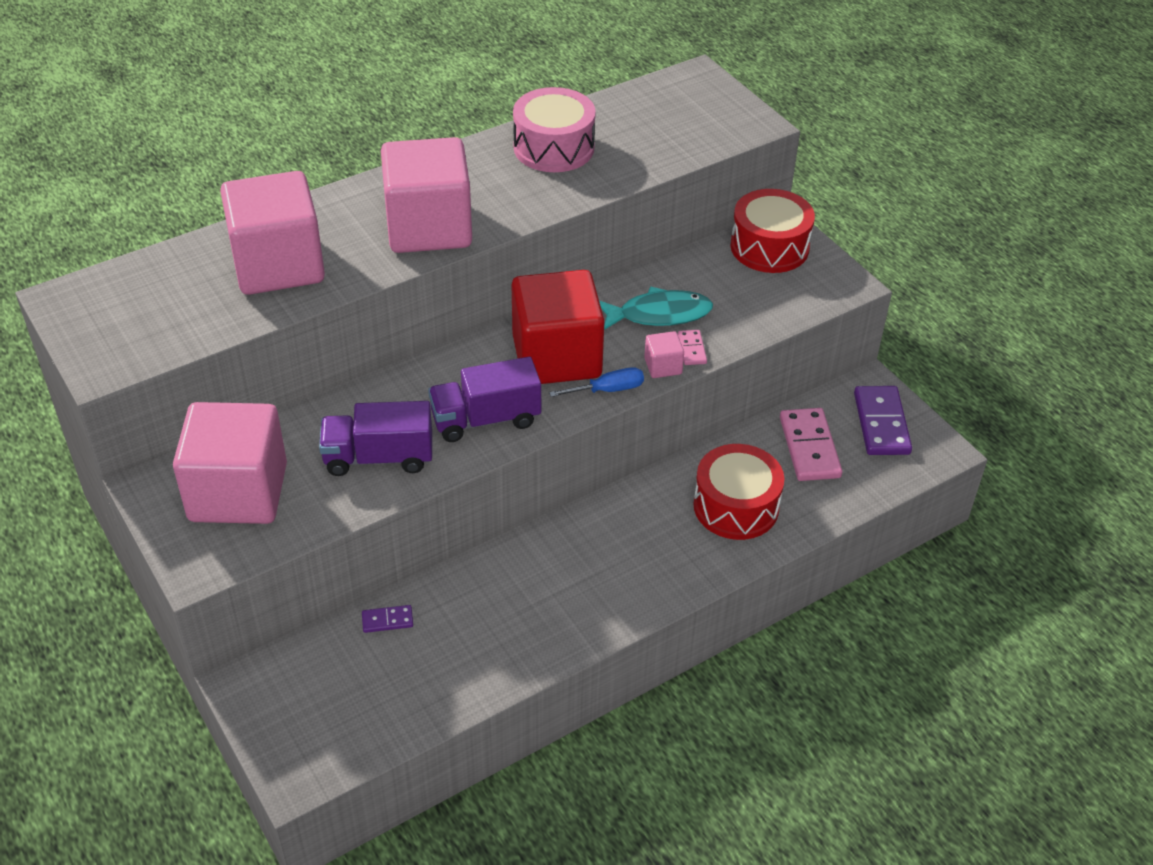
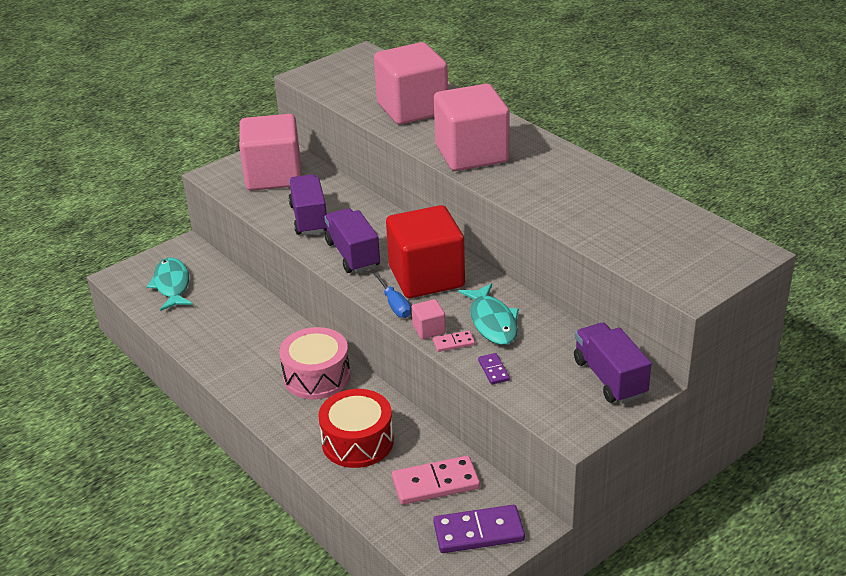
camera: 85 degrees right, 10 degrees down
(348, 700) = (172, 285): none -> turquoise fish
(387, 620) = (234, 289): purple domino -> purple domino (493, 370)
(554, 148) = (596, 192): pink drum -> pink drum (316, 376)
(769, 247) = (610, 378): red drum -> purple truck

